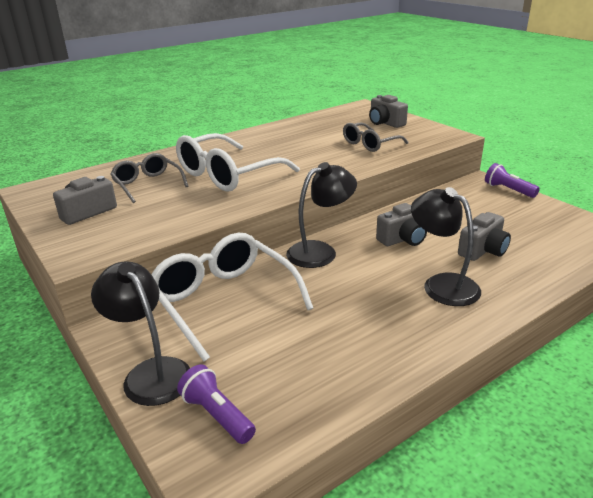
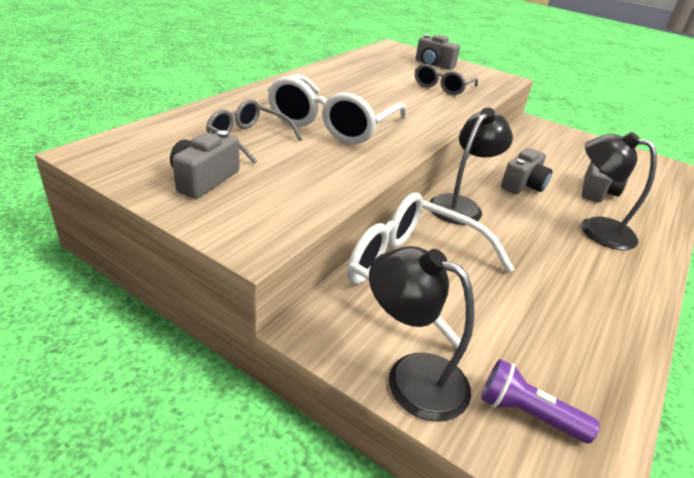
camera: 25 degrees left, 5 degrees up
(508, 190) = (564, 131): purple flashlight -> none

